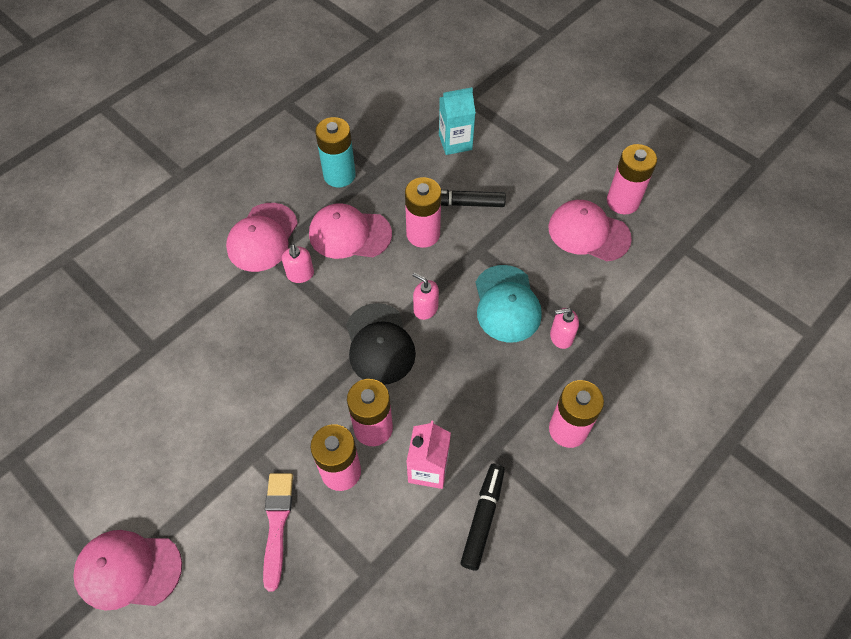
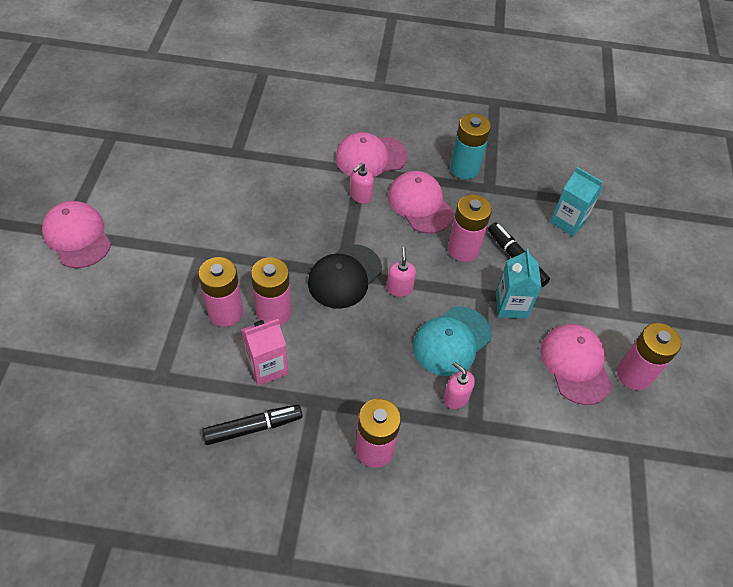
camera: 50 degrees right, 5 degrees down
(277, 524) = (160, 297): pink brush -> none
(504, 238) = (511, 305): none -> turquoise carton

